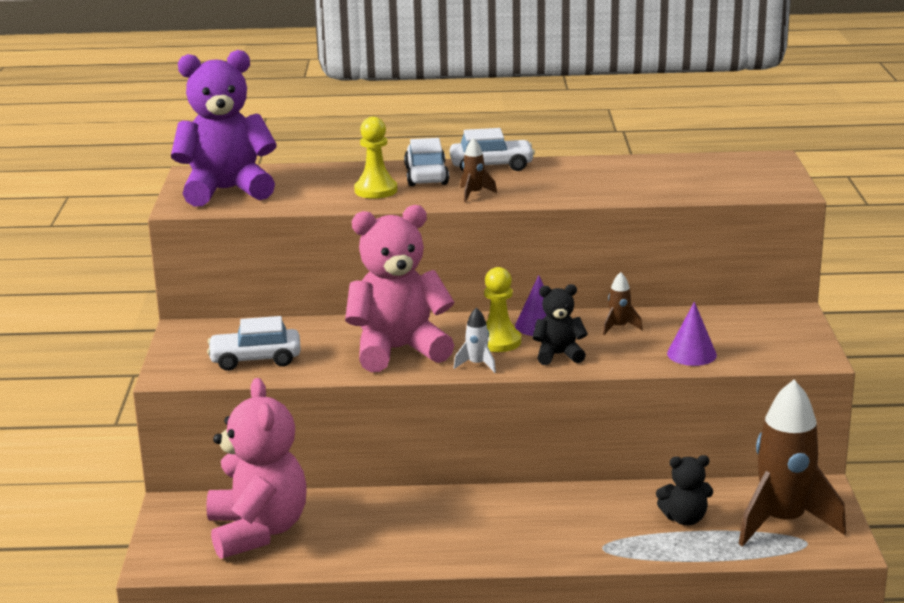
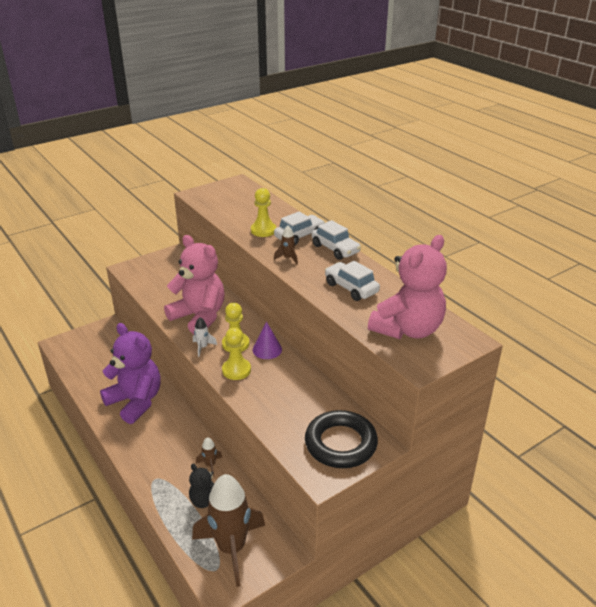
camera: 55 degrees right, 10 degrees up
(226, 190) = (224, 196): purple teddy bear -> purple teddy bear (135, 401)
(255, 359) = (157, 282): white car -> white car (351, 288)
(257, 531) = (100, 358): pink teddy bear -> pink teddy bear (407, 329)
(558, 355) = (236, 370): black teddy bear -> yellow pawn
(619, 327) = (291, 379): brown rocket -> brown rocket (210, 465)
(691, 354) = (280, 420): purple cone -> none
(769, 332) = (340, 443): none -> black ring

